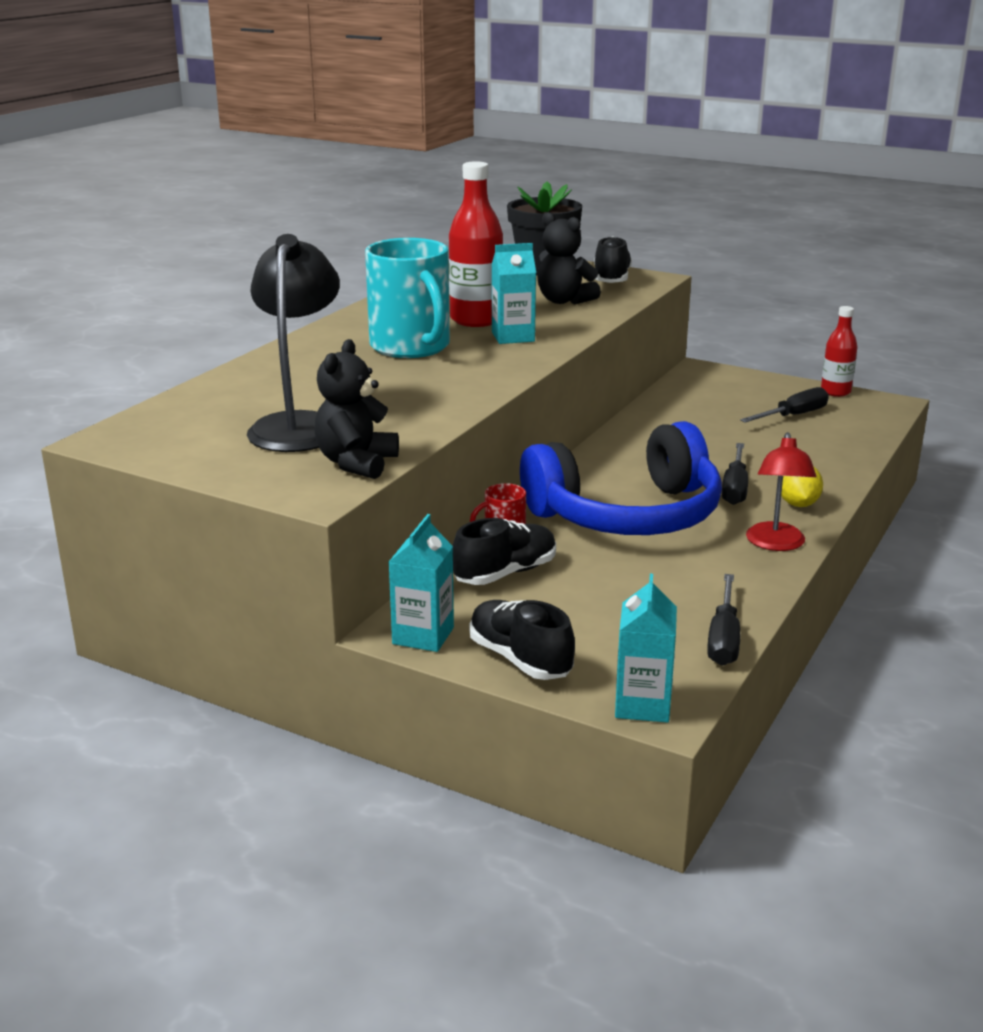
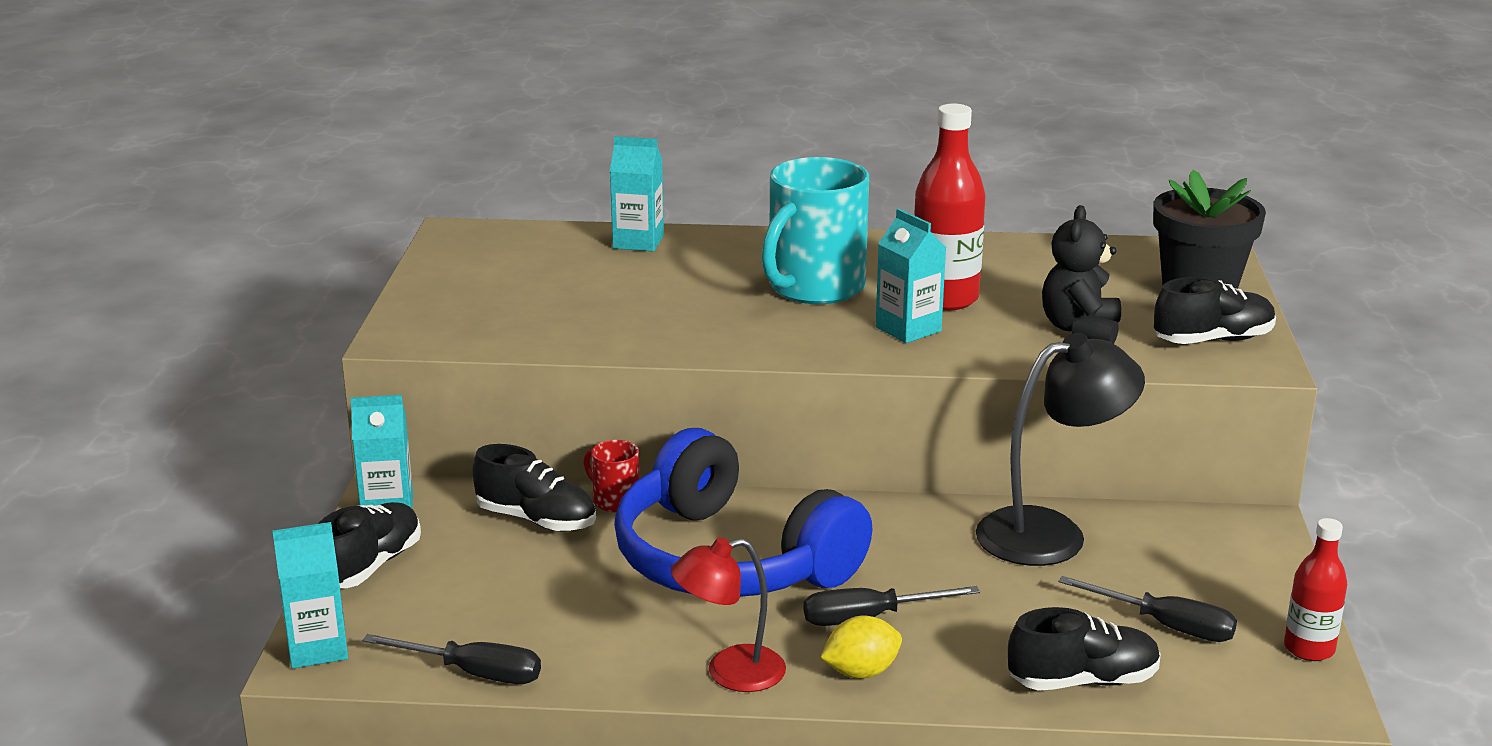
camera: 65 degrees right, 0 degrees up
(241, 381) = (638, 242): none -> turquoise carton
(299, 425) = (550, 292): black lamp -> black lamp (1051, 533)
(356, 463) = (479, 336): black teddy bear -> none
(723, 638) = (474, 673): black screwdriver -> black screwdriver turned 150 degrees counterclockwise
(840, 448) = (1083, 681): none -> black shoe

